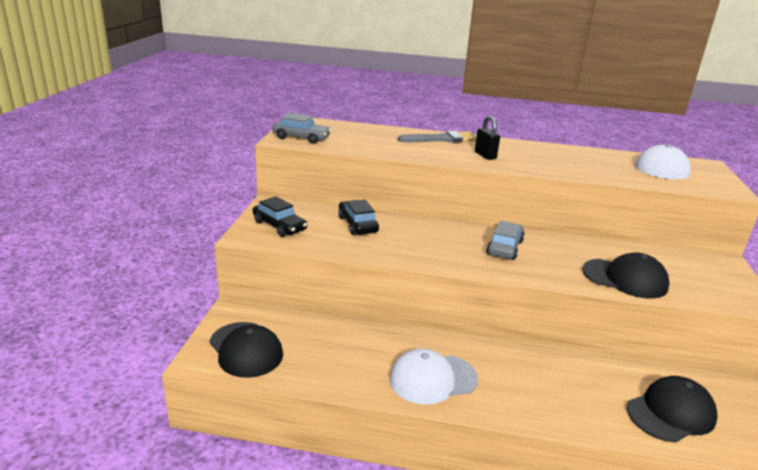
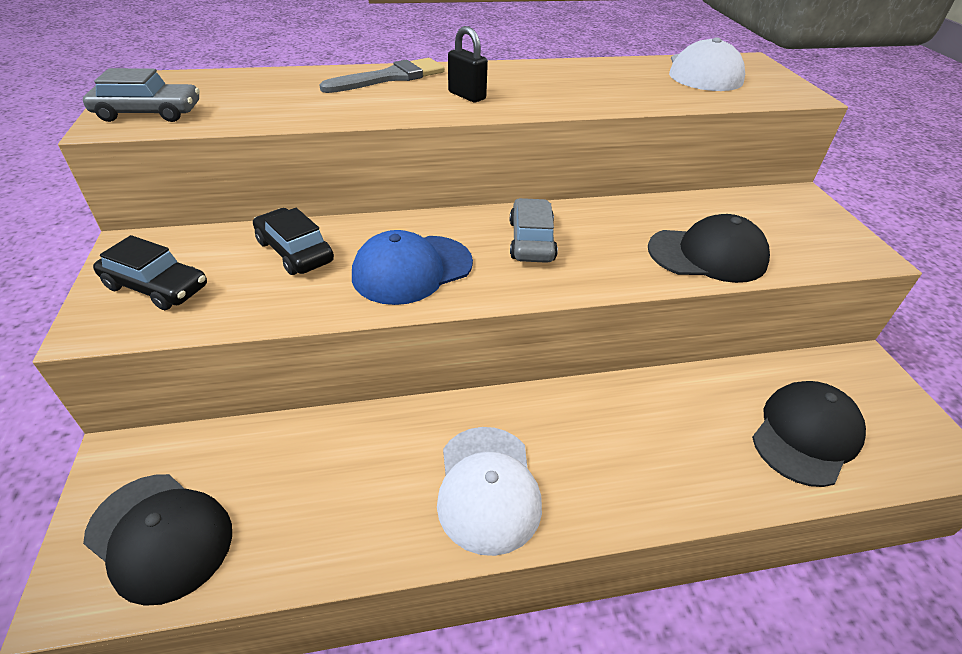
camera: 20 degrees left, 15 degrees up
(422, 246) = (412, 269): none -> blue cap
(432, 379) = (487, 488): white cap -> white cap turned 60 degrees counterclockwise

